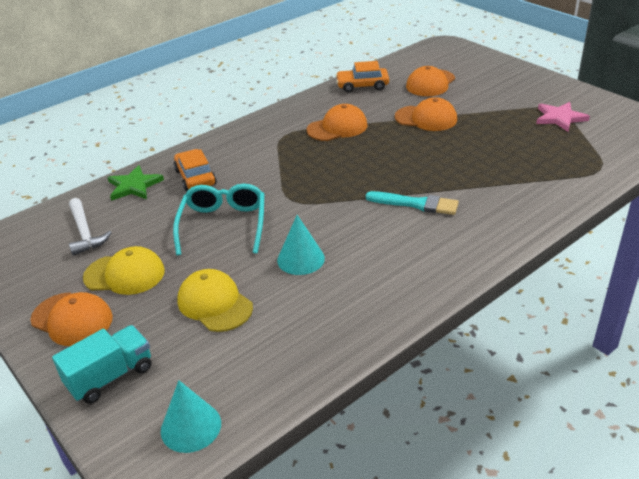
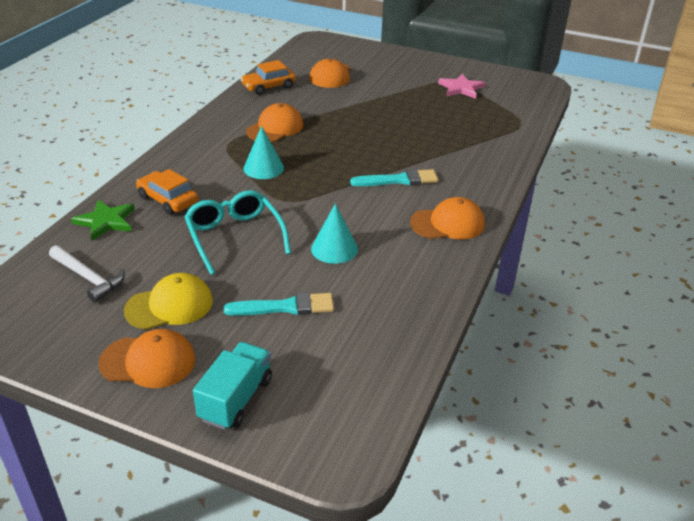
camera: 30 degrees left, 0 degrees up
(191, 427) = (351, 414): turquoise cone -> turquoise cone (263, 168)
(215, 303) = (285, 307): yellow cap -> turquoise brush
(426, 118) = (350, 106): orange cap -> orange cap (448, 223)

